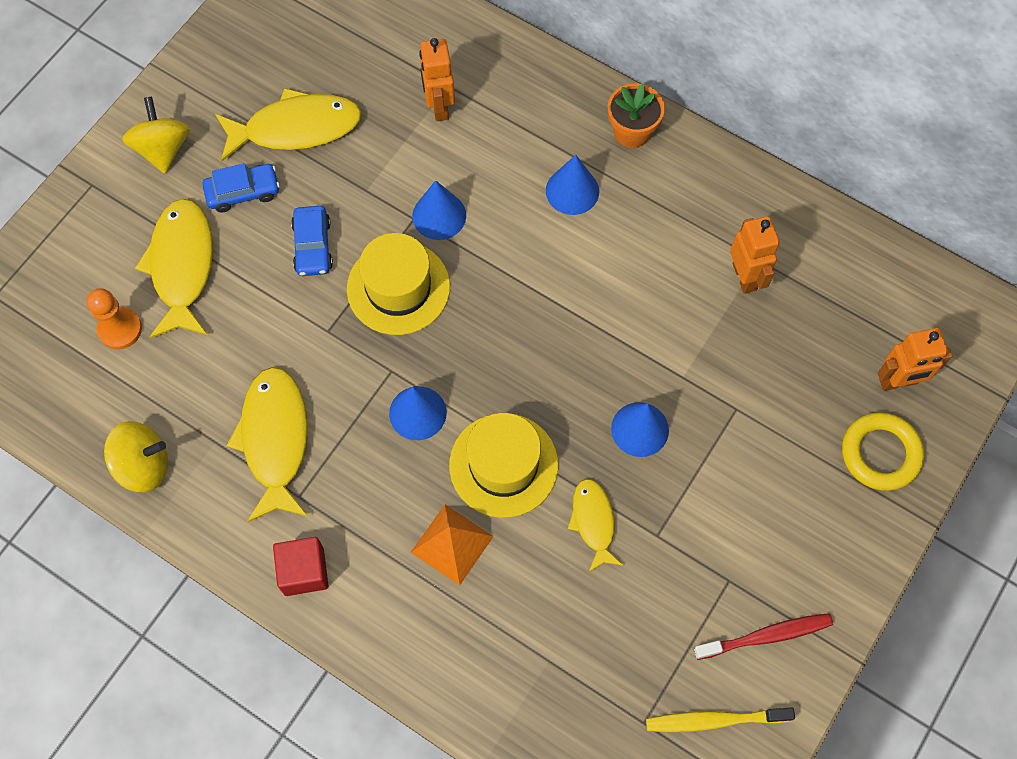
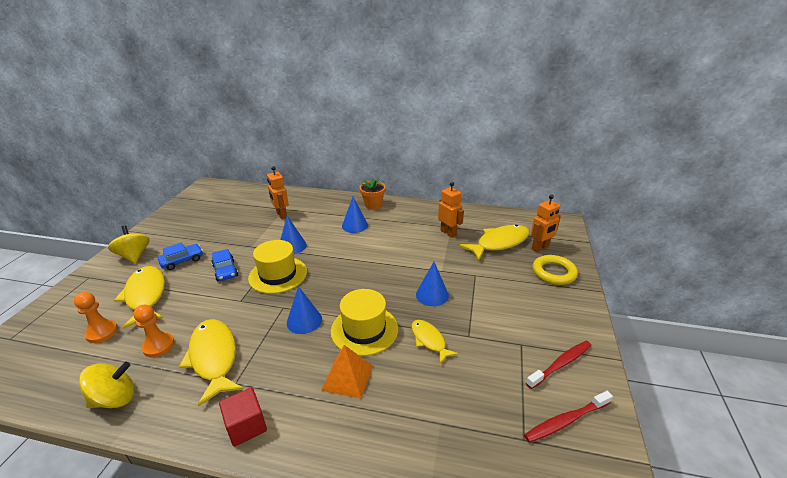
camera: 20 degrees left, 35 degrees down
(200, 387) = (158, 346): none -> orange pawn
(296, 128) = (209, 235): yellow fish -> yellow fish (499, 243)
(714, 720) = (565, 421): yellow toothbrush -> red toothbrush

